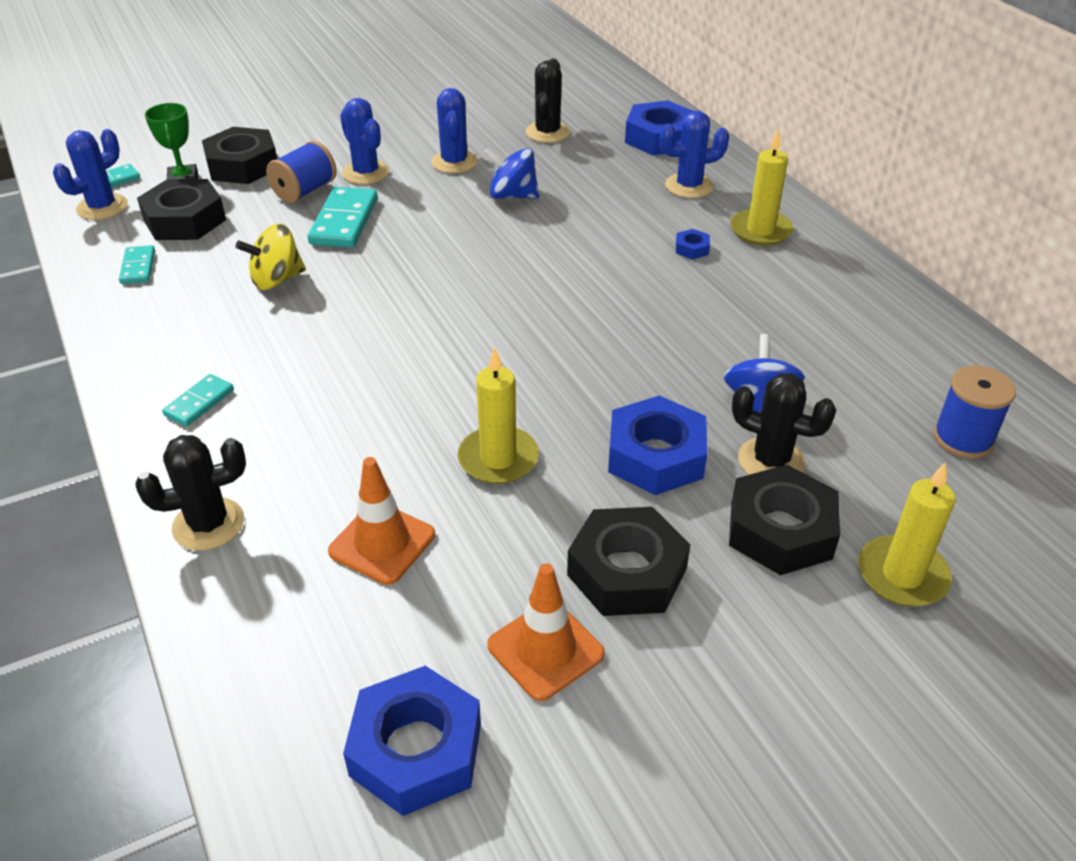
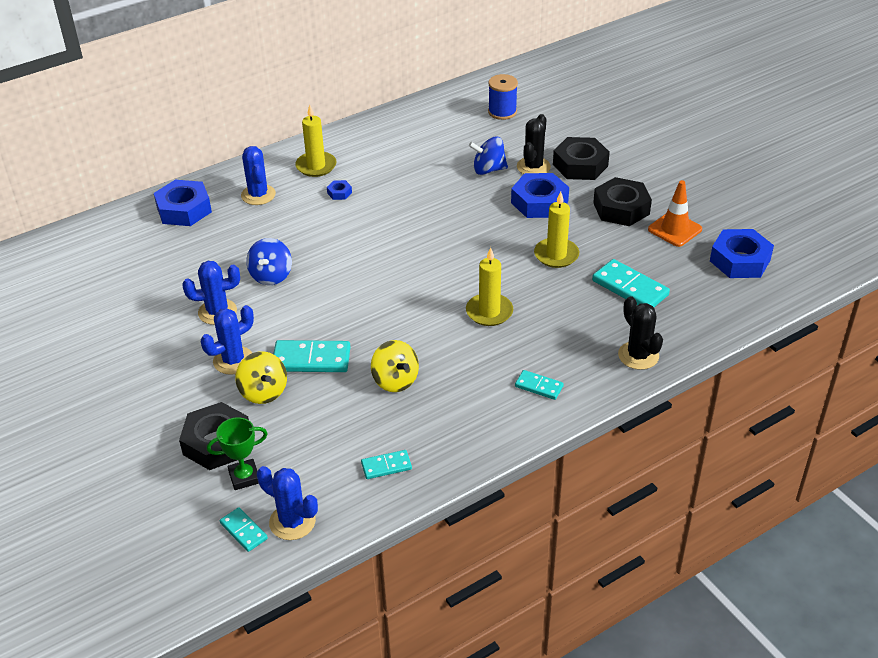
camera: 95 degrees left, 0 degrees up
(185, 220) = (312, 457): black nut -> none
(305, 191) = (263, 392): blue spool -> yellow spinning top
(382, 543) = (630, 288): orange traffic cone -> turquoise domino
(547, 132) = (169, 266): black cactus -> none
(902, 575) = (597, 135): yellow candle -> yellow candle (489, 312)

